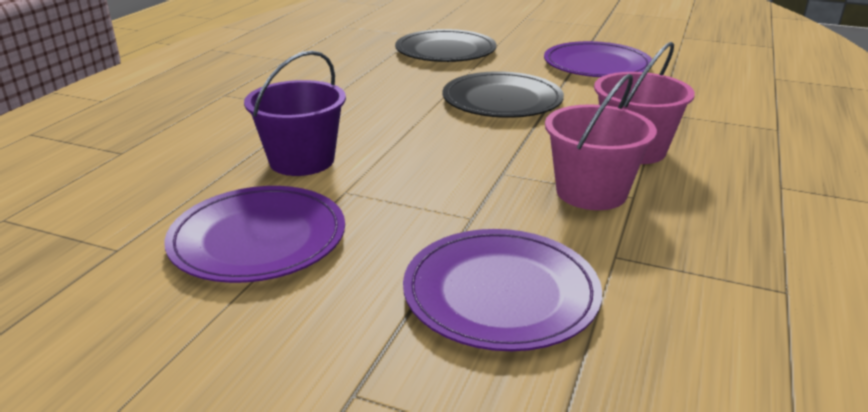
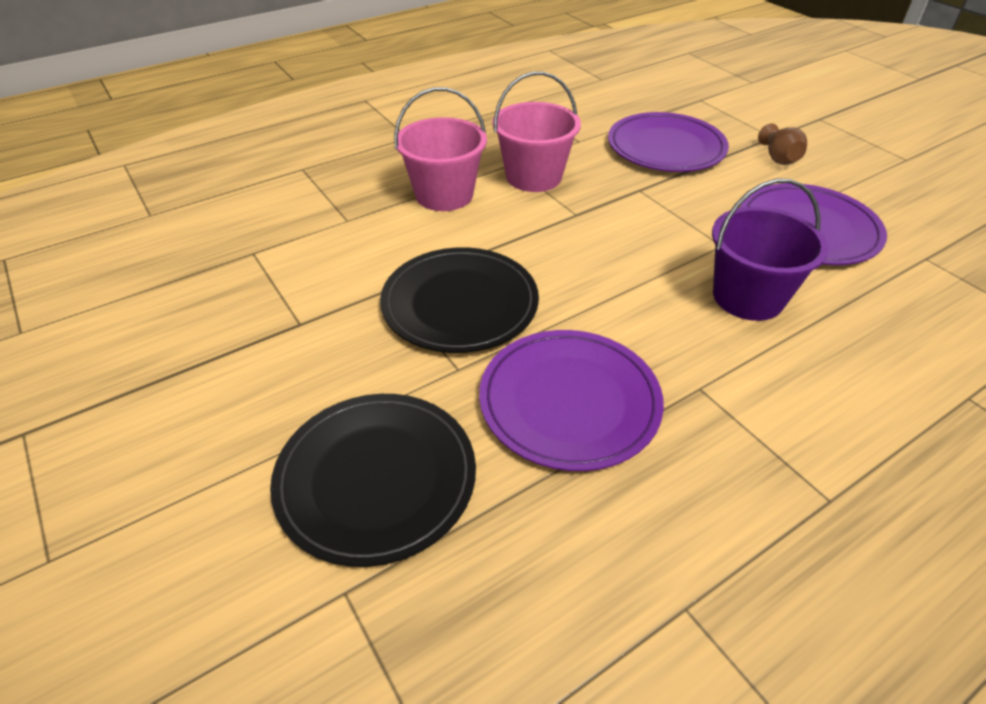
camera: 145 degrees left, 15 degrees up
(326, 340) = (778, 158): none -> brown vase
(596, 65) = (251, 321): purple plate -> purple plate (569, 401)

